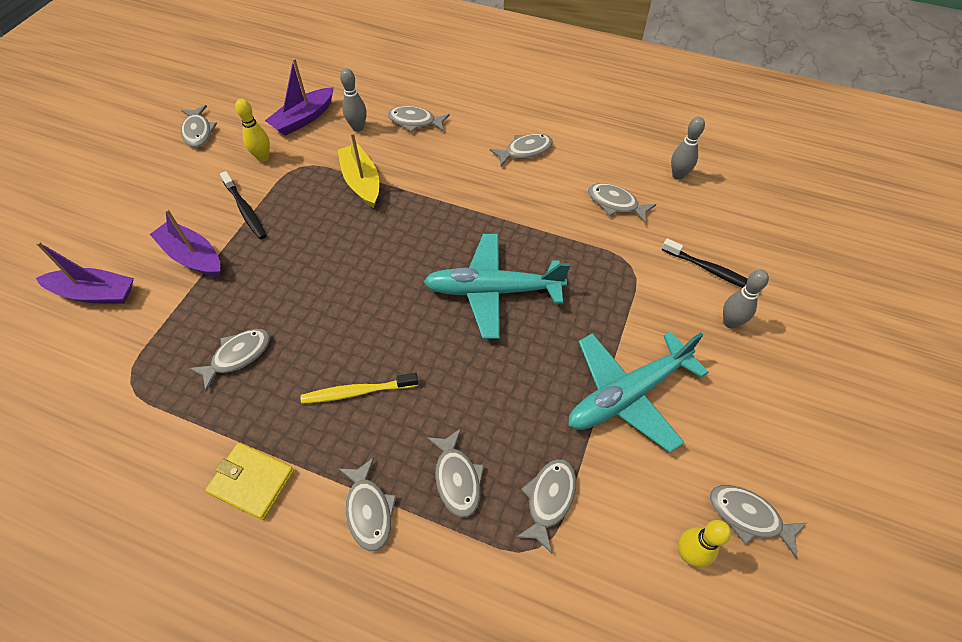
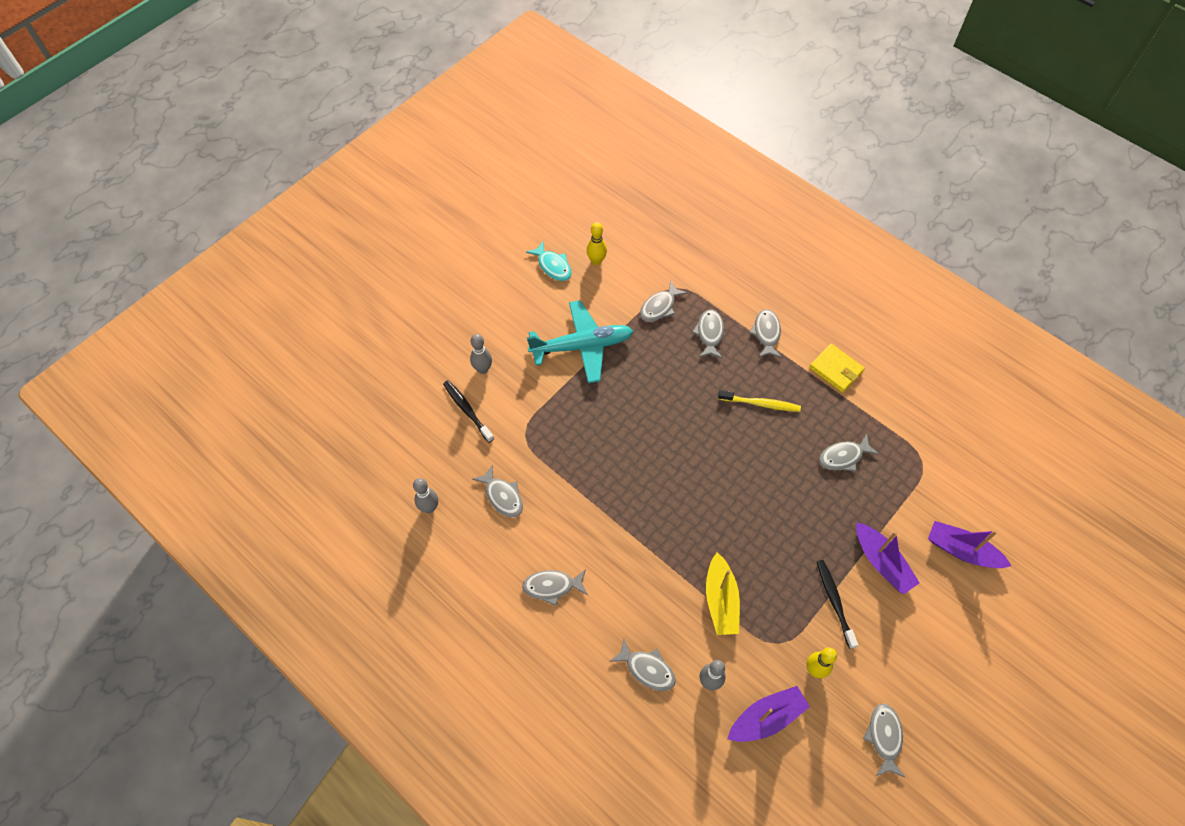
camera: 160 degrees left, 5 degrees up
(493, 291) = (640, 448): turquoise plane -> none
(748, 516) = (553, 266): grey fish -> turquoise fish

